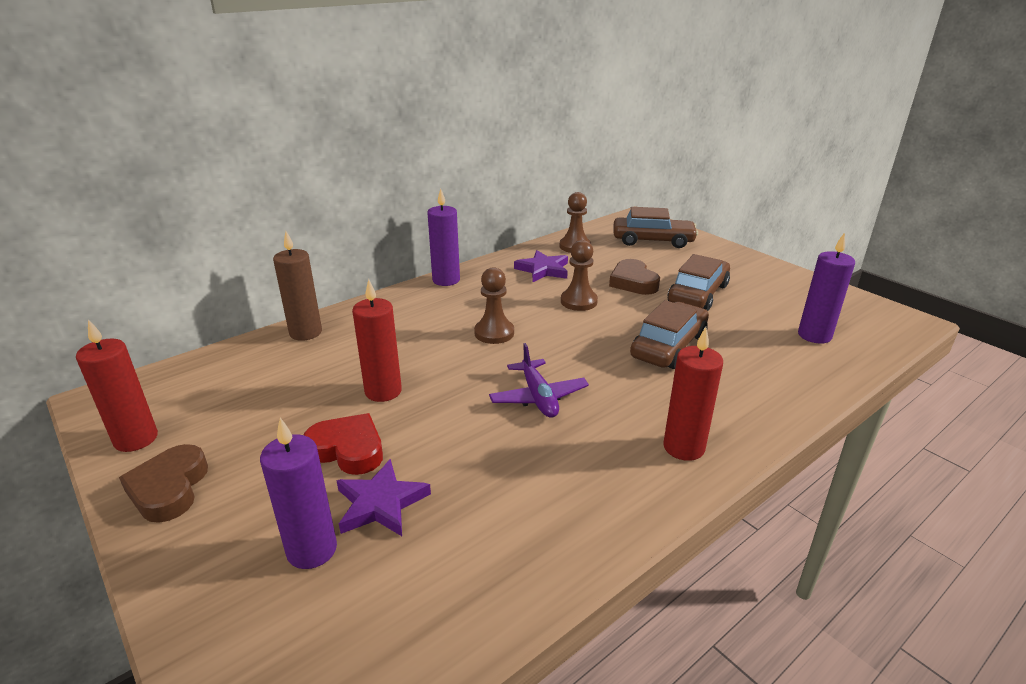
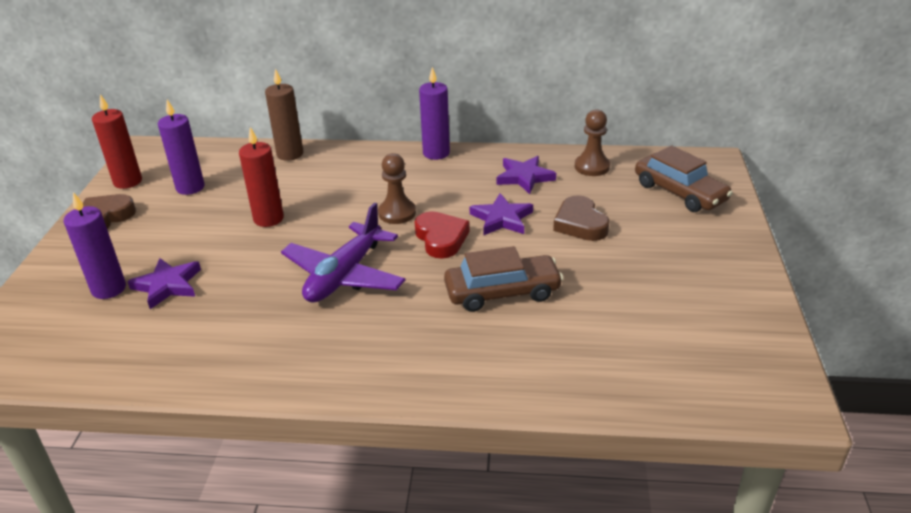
camera: 45 degrees right, 5 degrees up
(348, 449) = (199, 245): red heart -> red heart (441, 238)
(538, 397) = (344, 275): purple plane -> purple plane, size x1.52
(578, 301) = (502, 219): brown pawn -> purple star
(633, 282) = (580, 224): brown heart -> brown heart turned 45 degrees counterclockwise
(683, 447) = (370, 366): red candle -> none
(698, 294) = (618, 263): brown car -> none
(814, 335) = (651, 357): purple candle -> purple candle (190, 187)

